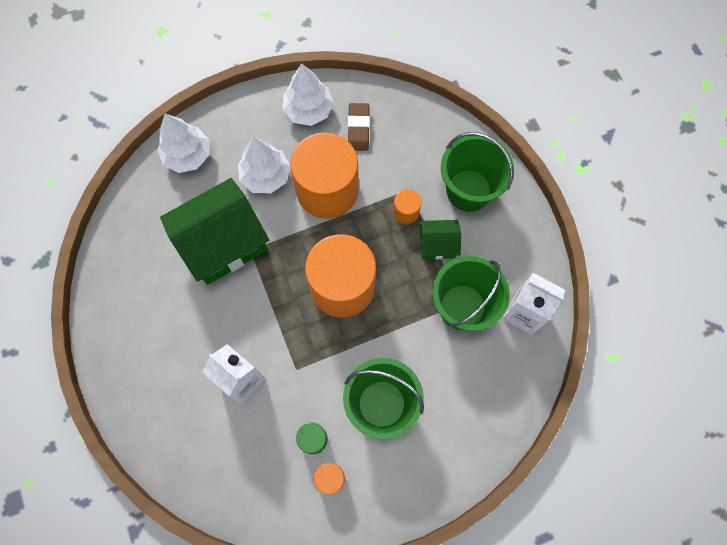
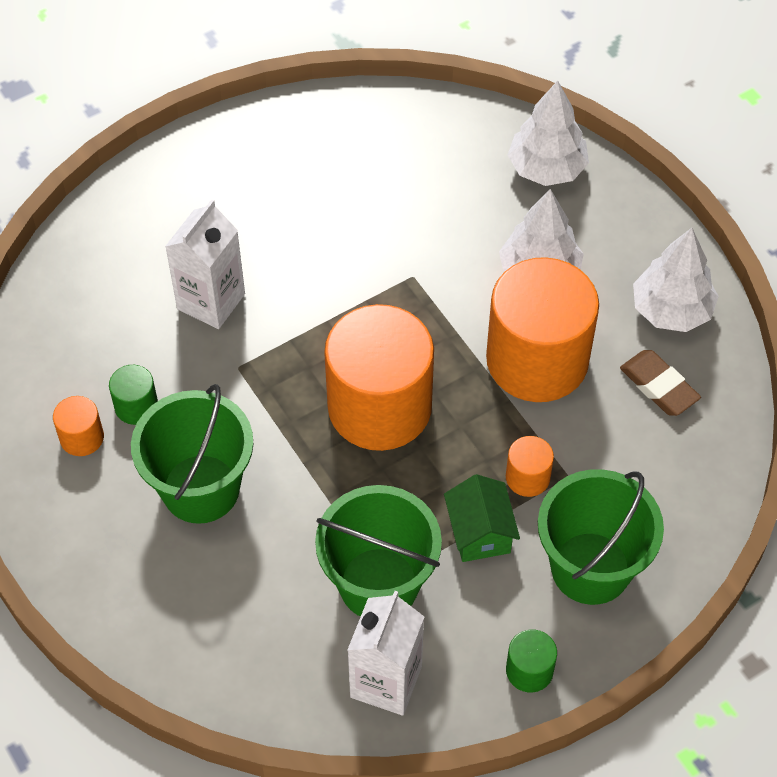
camera: 80 degrees right, 15 degrees down
(223, 243) = (416, 240): green house -> none
(358, 129) = (659, 386): brown eraser -> brown eraser turned 60 degrees clockwise
(526, 235) = (529, 670): none -> green cylinder

